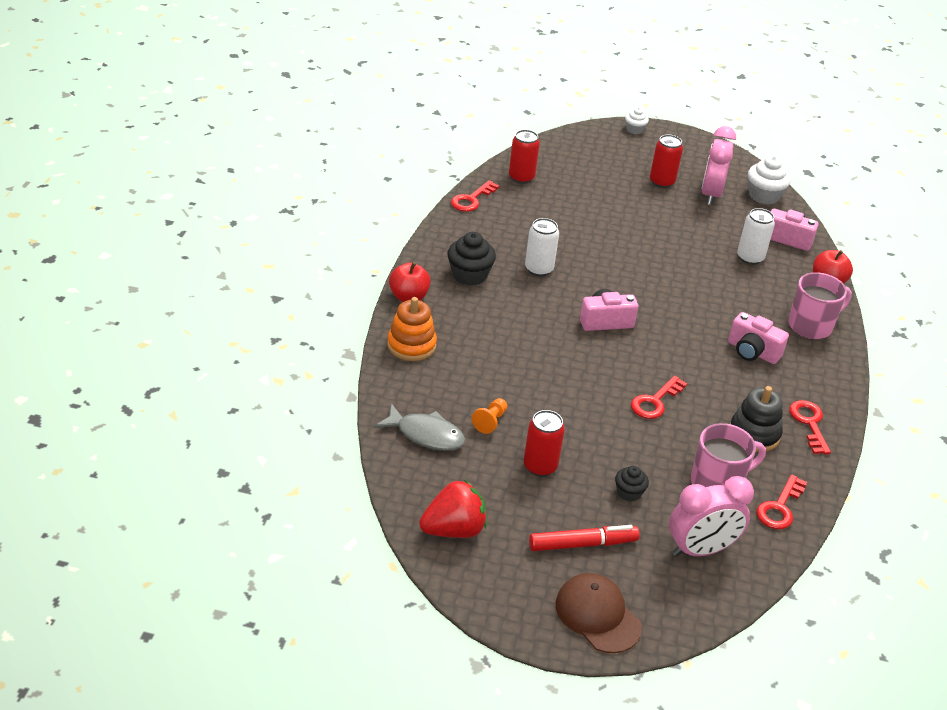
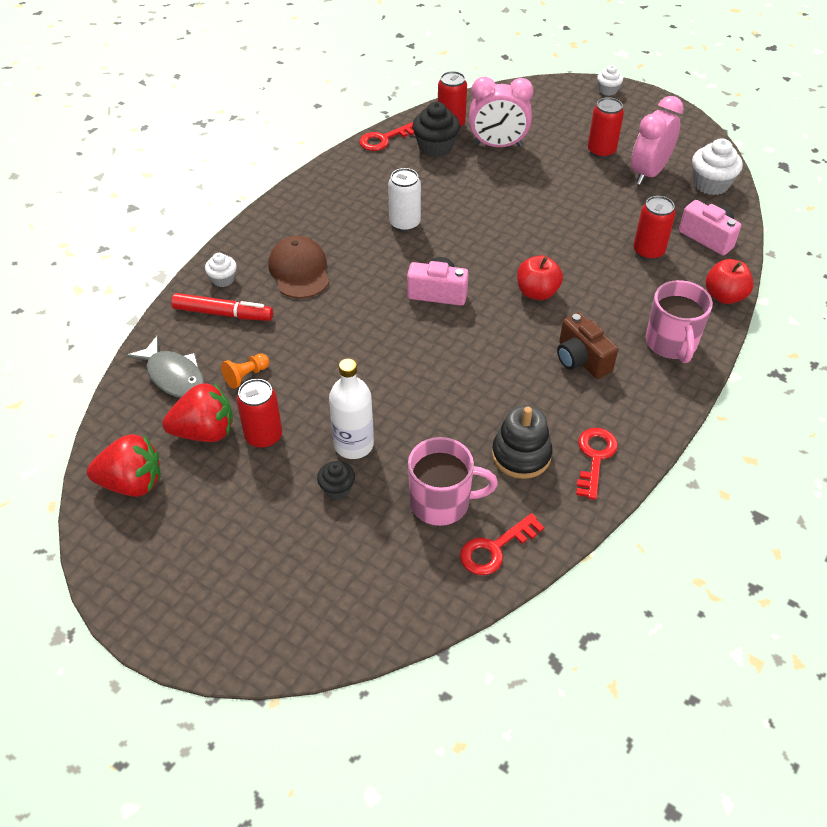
camera: 25 degrees right, 10 degrees up
(408, 297) = (254, 229): red apple -> red apple (537, 292)
(411, 345) = (223, 279): orange stacking toy -> white cupcake
(469, 275) = (329, 217): black cupcake -> black cupcake (435, 147)
(487, 474) = (205, 432): none -> red strawberry
(582, 544) = (250, 533): red marker -> red marker (223, 313)
(597, 615) = (212, 618): brown cap -> brown cap (299, 270)
(619, 456) = (353, 445): none -> white bottle
(655, 401) = (433, 392): red key -> none
(700, 550) = (372, 574): pink clock -> pink clock (498, 145)
(750, 258) = (648, 251): white can -> red can
(752, 352) = (581, 359): pink camera -> brown camera
(811, 326) = (671, 343): pink mug -> pink mug turned 90 degrees clockwise

